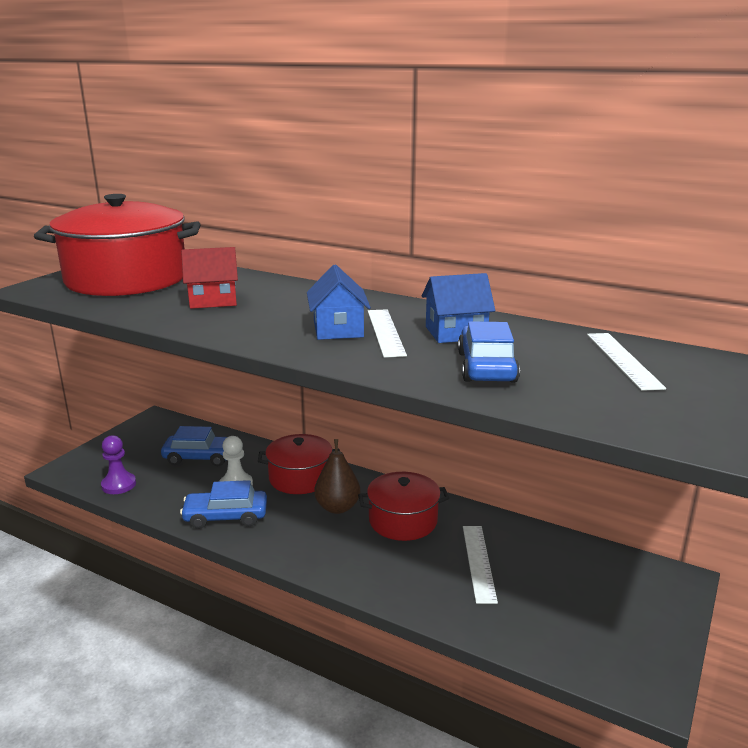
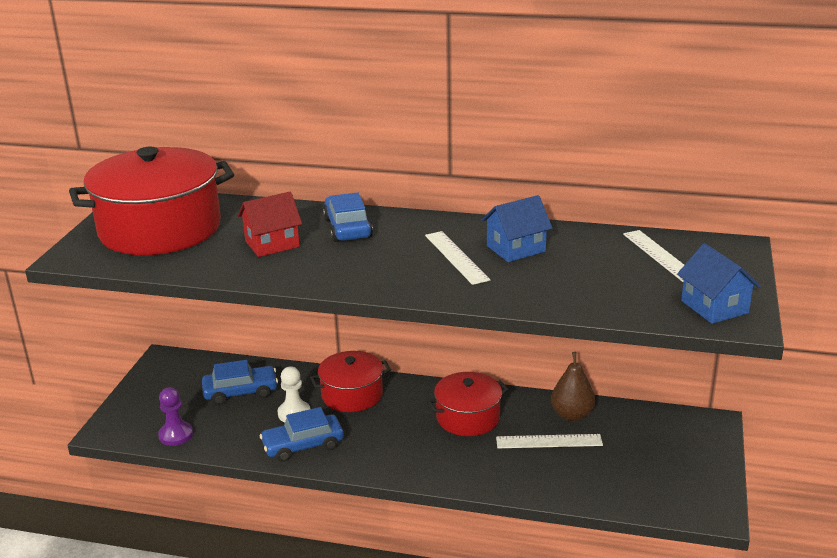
camera: 15 degrees left, 5 degrees up
(337, 507) = (403, 416): brown pear -> brown pear (572, 415)
(338, 329) = (413, 260): blue house -> blue house (714, 307)
(478, 562) = (549, 441): white ruler -> white ruler turned 75 degrees counterclockwise
(486, 367) = (560, 281): blue car -> blue car (347, 228)

